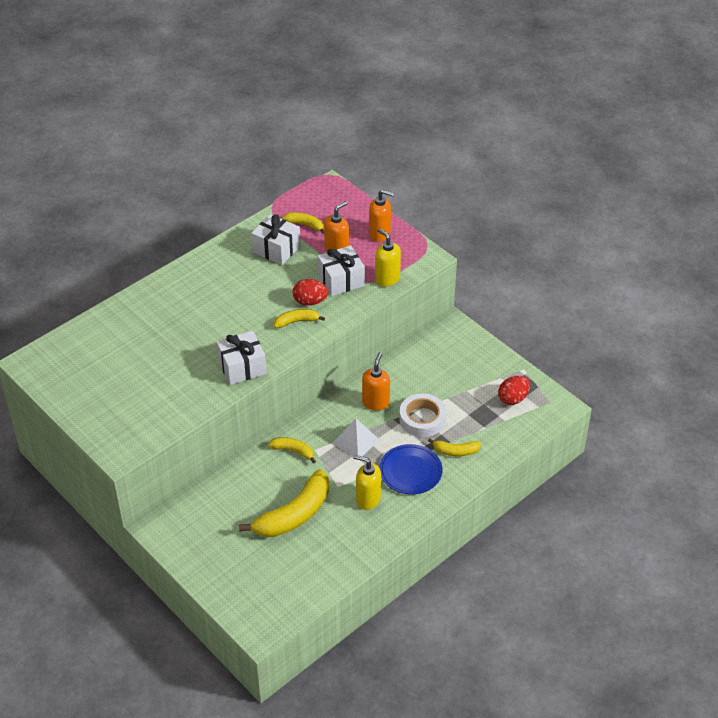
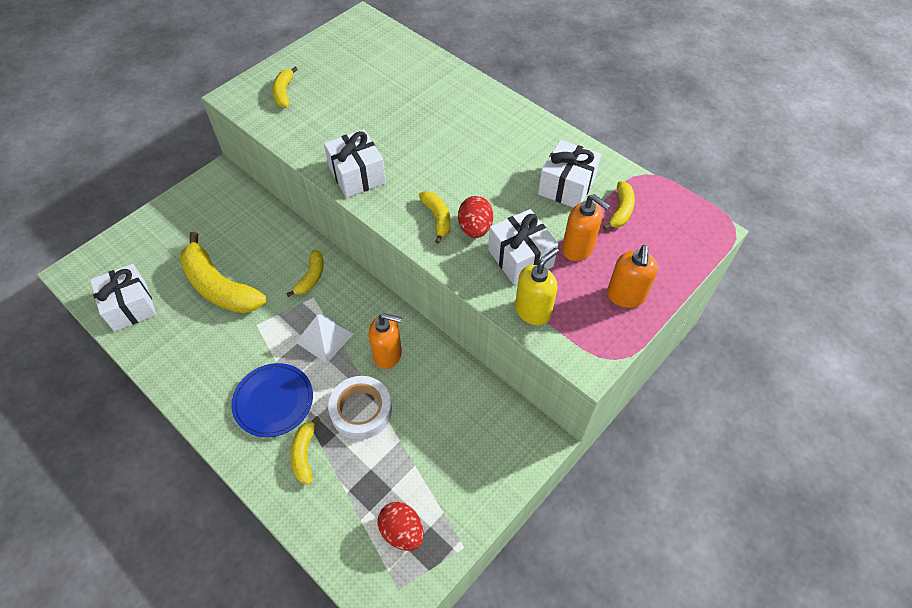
camera: 85 degrees right, 10 degrees up
(124, 418) = (284, 92): none -> yellow banana
(306, 579) = (130, 306): none -> white gift
(368, 499) = (234, 357): yellow soap dispenser -> none

